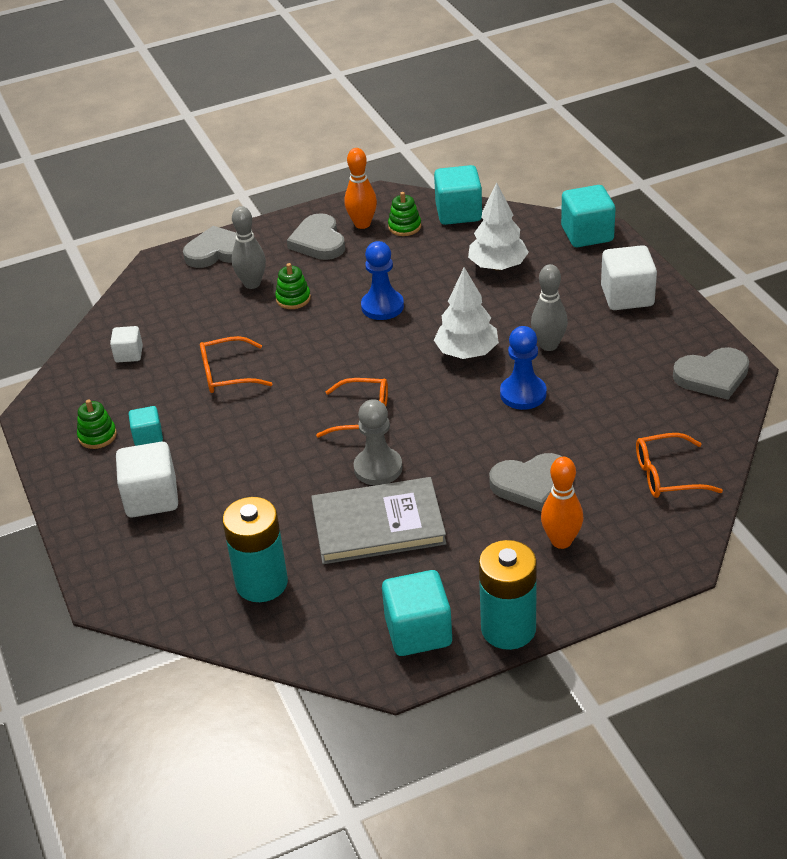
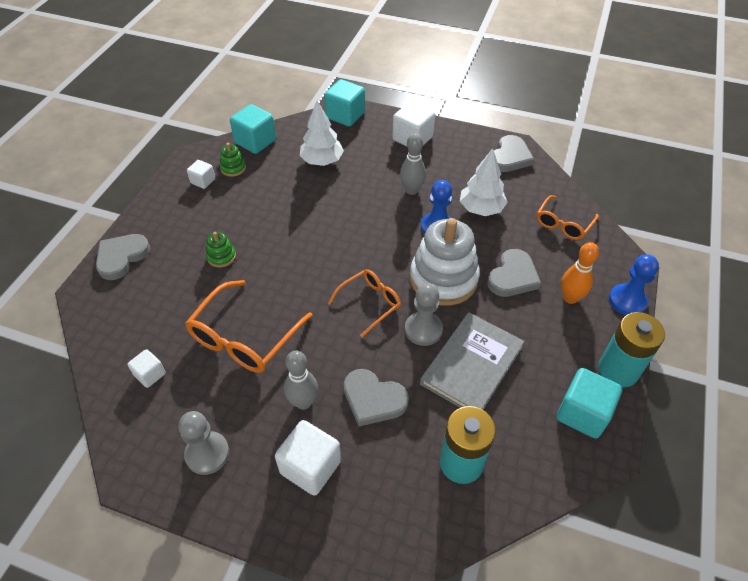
camera: 50 degrees left, 10 degrees up
(97, 436) = (207, 454): green stacking toy -> grey pawn
(148, 437) = (247, 424): turquoise cube -> none
(227, 374) = (244, 338): orange glasses -> orange glasses, size x1.62
(252, 284) = (178, 264): grey bowling pin -> grey bowling pin (303, 402)
(318, 241) = (188, 209): grey heart -> grey heart (373, 399)
(362, 224) = (203, 181): orange bowling pin -> white cube
(382, 306) = (287, 226): blue pawn -> blue pawn (627, 301)
(459, 441) = (443, 279): none -> white stacking toy
(467, 353) = (375, 223): white tree -> white tree (481, 209)

